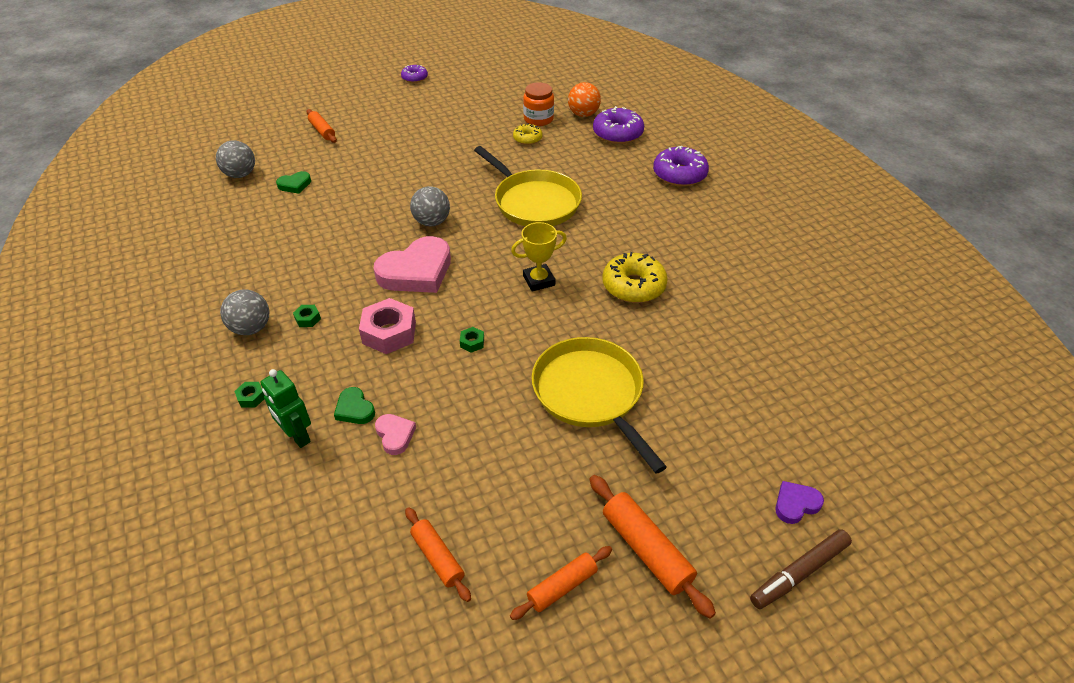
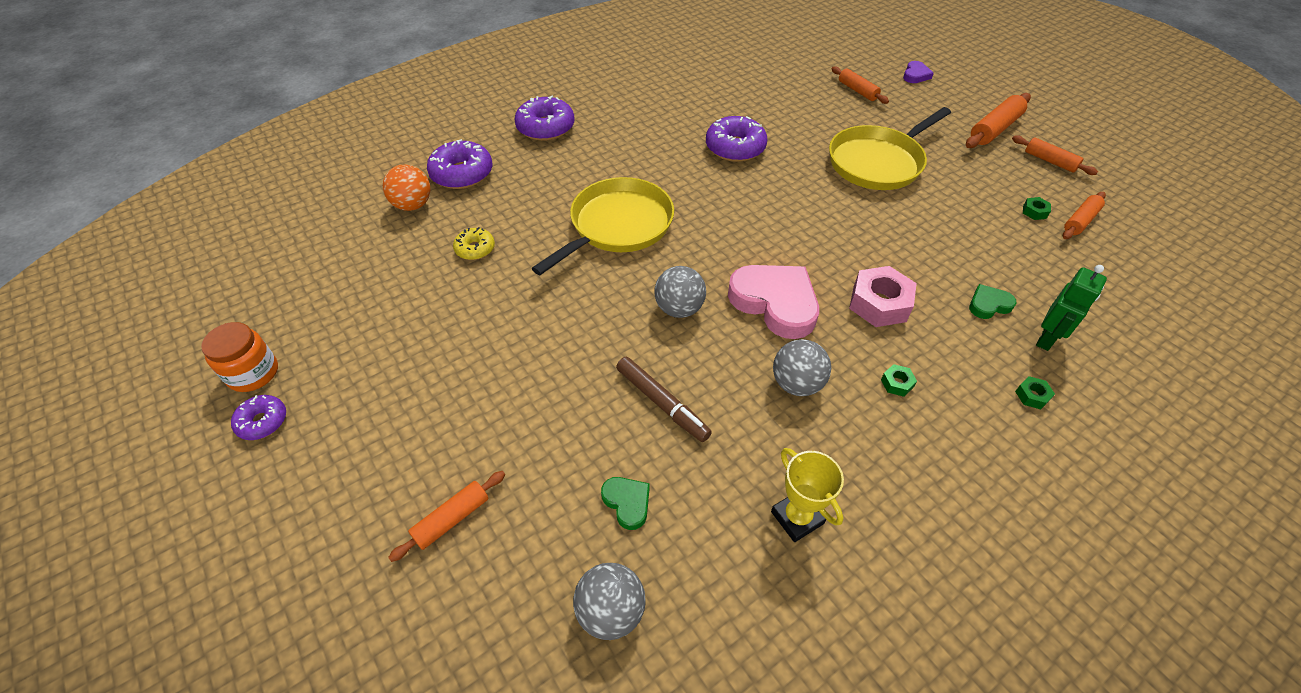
camera: 100 degrees left, 5 degrees up
(251, 328) = (941, 437): grey ball -> grey ball (796, 384)
(354, 409) = (988, 304): green heart -> green heart turned 150 degrees counterclockwise
(395, 435) = (996, 269): pink heart -> none
(472, 342) = (859, 239): green nut -> green nut (1034, 212)
(538, 119) = (423, 245): orange jar -> orange jar (253, 373)
(539, 280) = (752, 206): yellow trophy -> yellow trophy (797, 517)
(633, 286) = (735, 148): yellow donut -> purple donut
(749, 420) = (857, 91): none -> orange rolling pin
(795, 504) = (915, 75): purple heart -> purple heart turned 120 degrees counterclockwise
(799, 573) = (964, 75): brown marker -> brown marker (662, 403)

